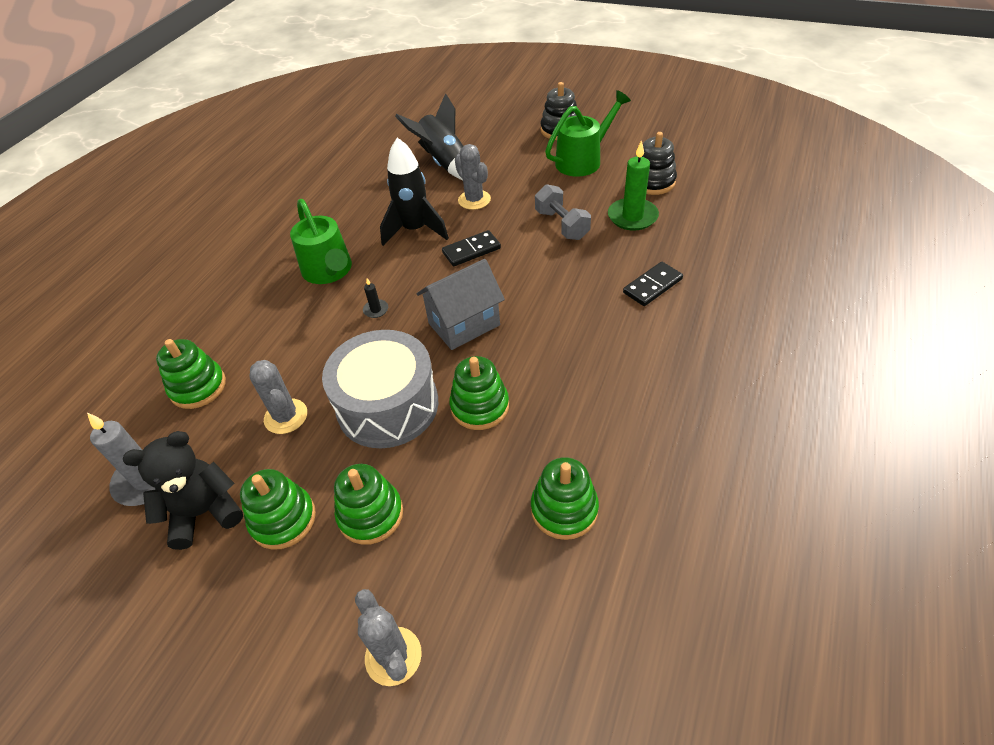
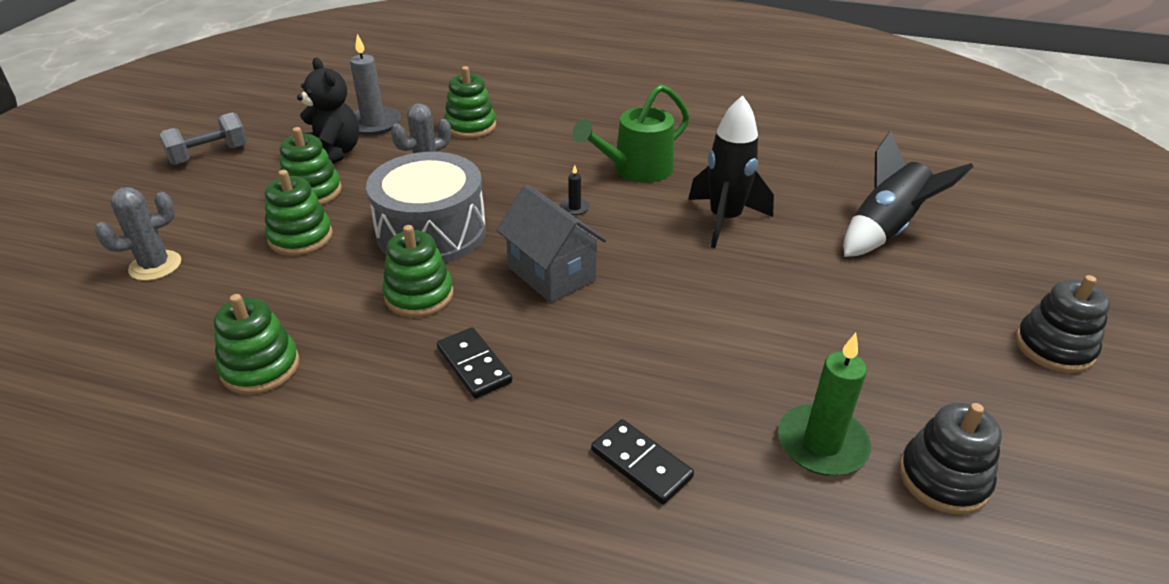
camera: 80 degrees right, 10 degrees down
(471, 250) = (693, 269): black domino -> black domino (474, 365)
(474, 200) = (807, 264): grey cactus -> none
(562, 225) = (773, 355): grey dumbbell -> grey dumbbell (209, 155)
(583, 160) = (970, 379): green watering can -> none

